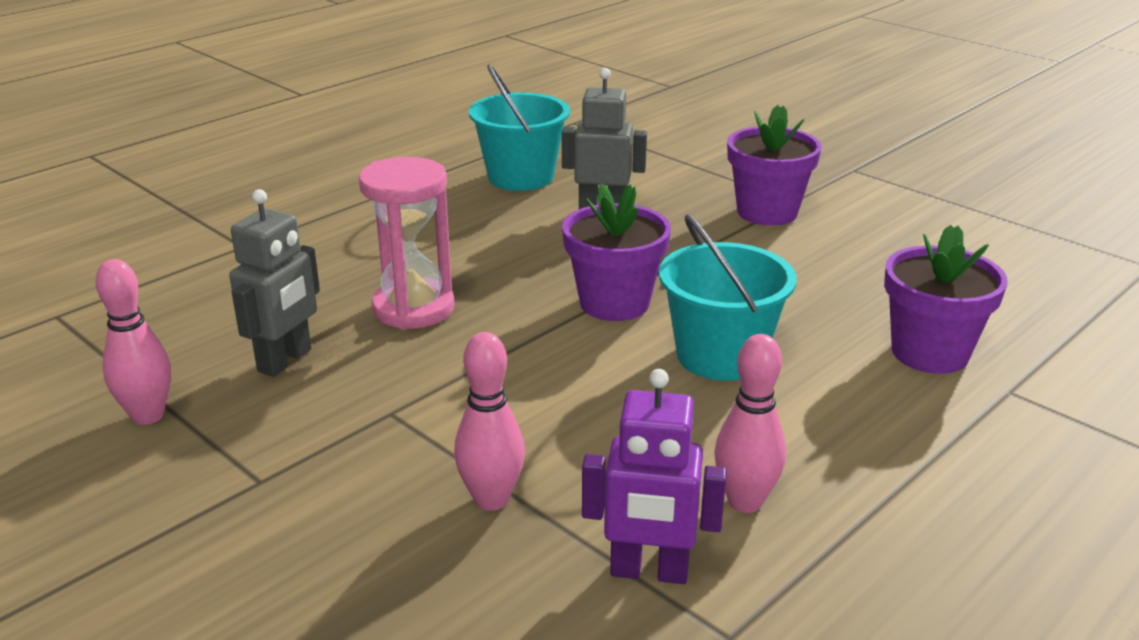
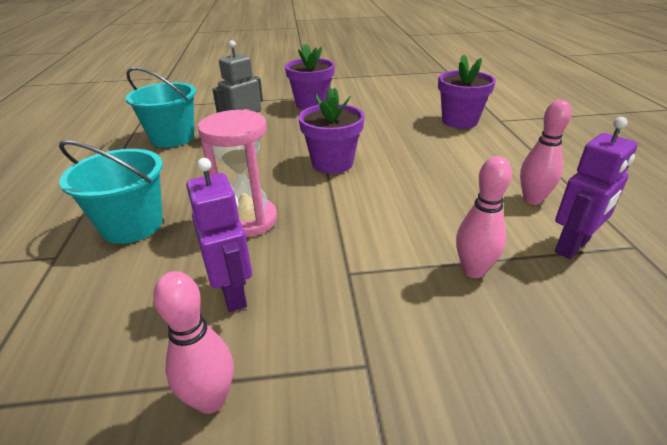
camera: 50 degrees left, 5 degrees up
(285, 360) = (233, 293): grey robot -> purple robot
(720, 356) = (411, 158): turquoise bucket -> turquoise bucket (132, 225)

